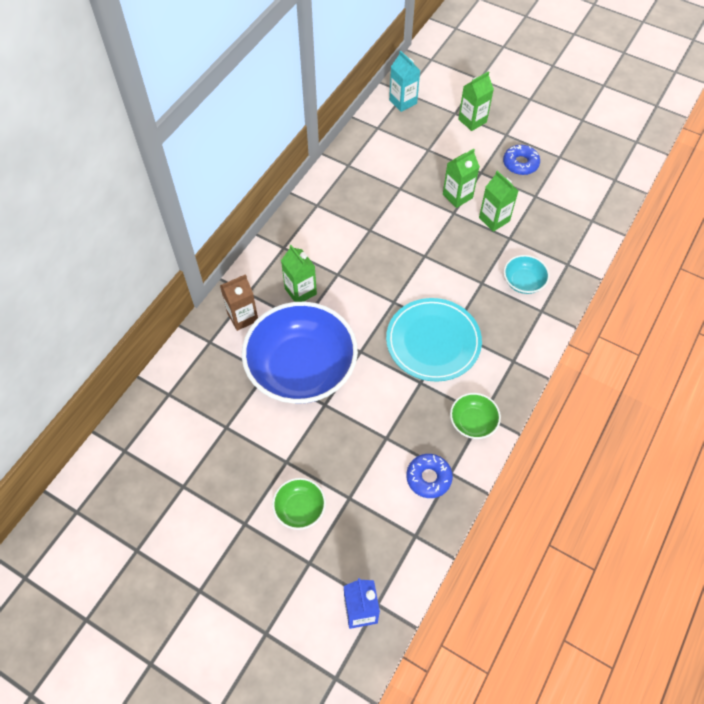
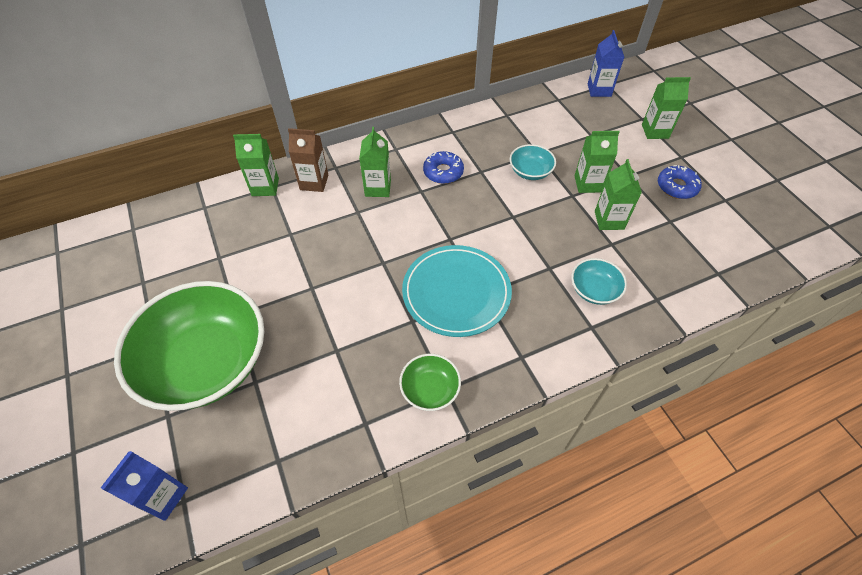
camera: 35 degrees right, 5 degrees down
(204, 345) = (265, 187): none -> green carton
(300, 508) = (207, 362): green bowl -> green bowl, size x2.33
(301, 368) = (321, 247): blue bowl -> none
(403, 102) = (599, 90): turquoise carton -> blue carton
(407, 209) = (530, 171): none -> turquoise bowl
(428, 478) = (340, 414): blue donut -> blue donut (443, 172)

